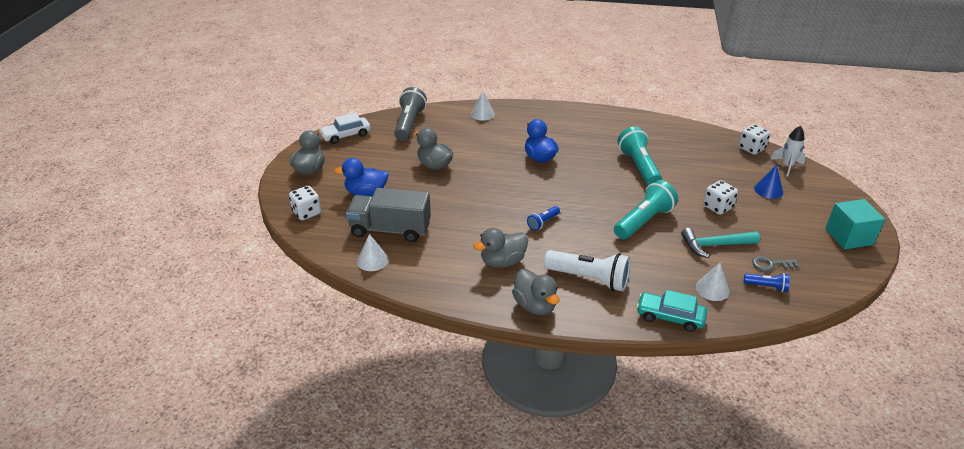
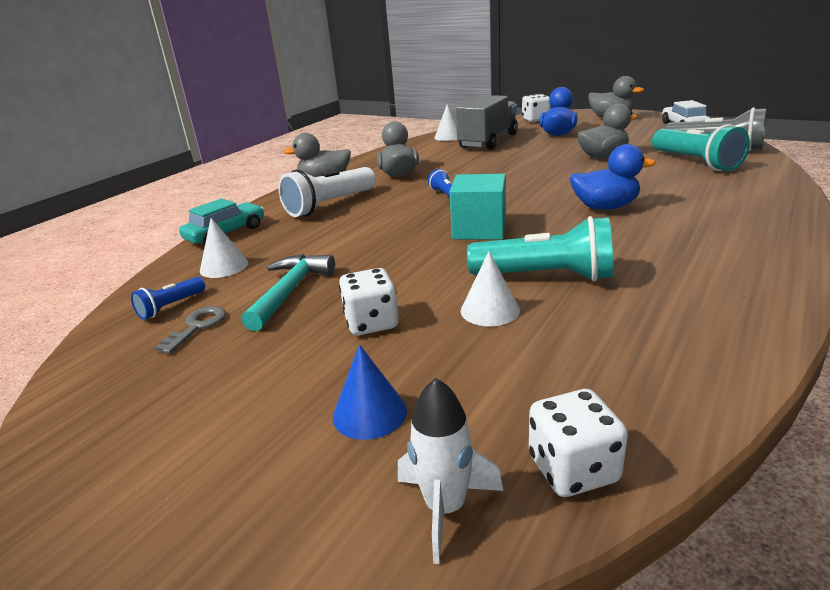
camera: 115 degrees right, 10 degrees down
(482, 114) = (756, 184): white cone -> white cone (490, 310)
(643, 221) = (395, 251): turquoise flashlight -> turquoise flashlight (695, 162)
(849, 236) = (120, 467): turquoise cube -> turquoise cube (479, 229)

